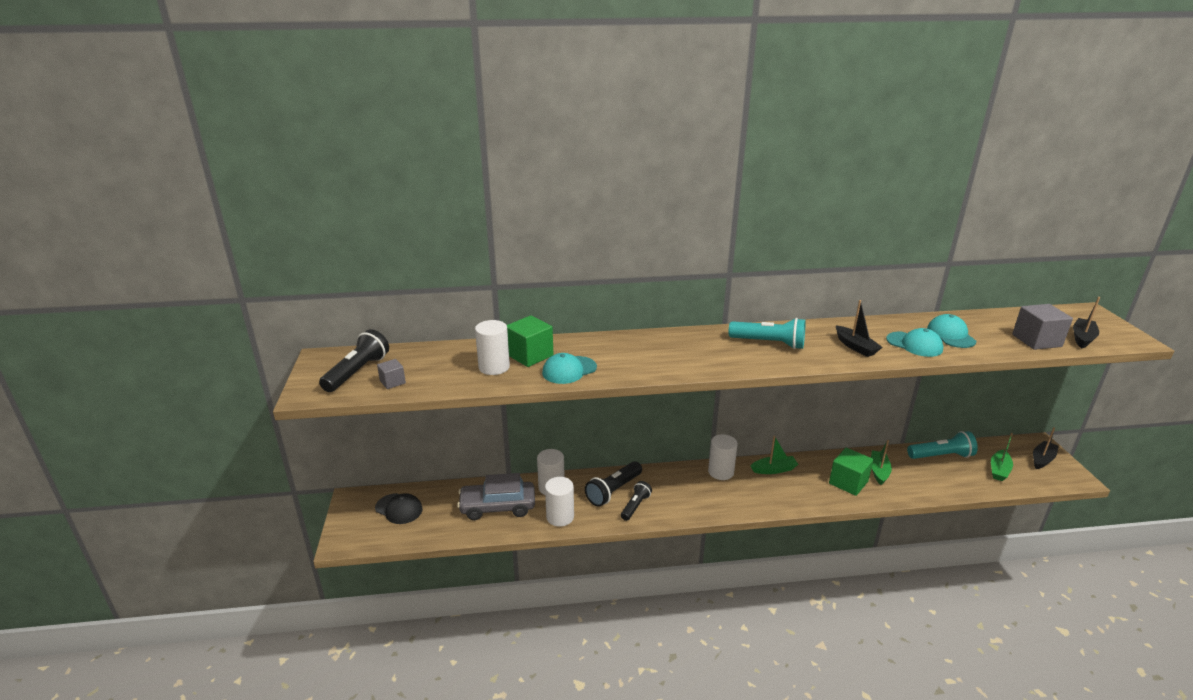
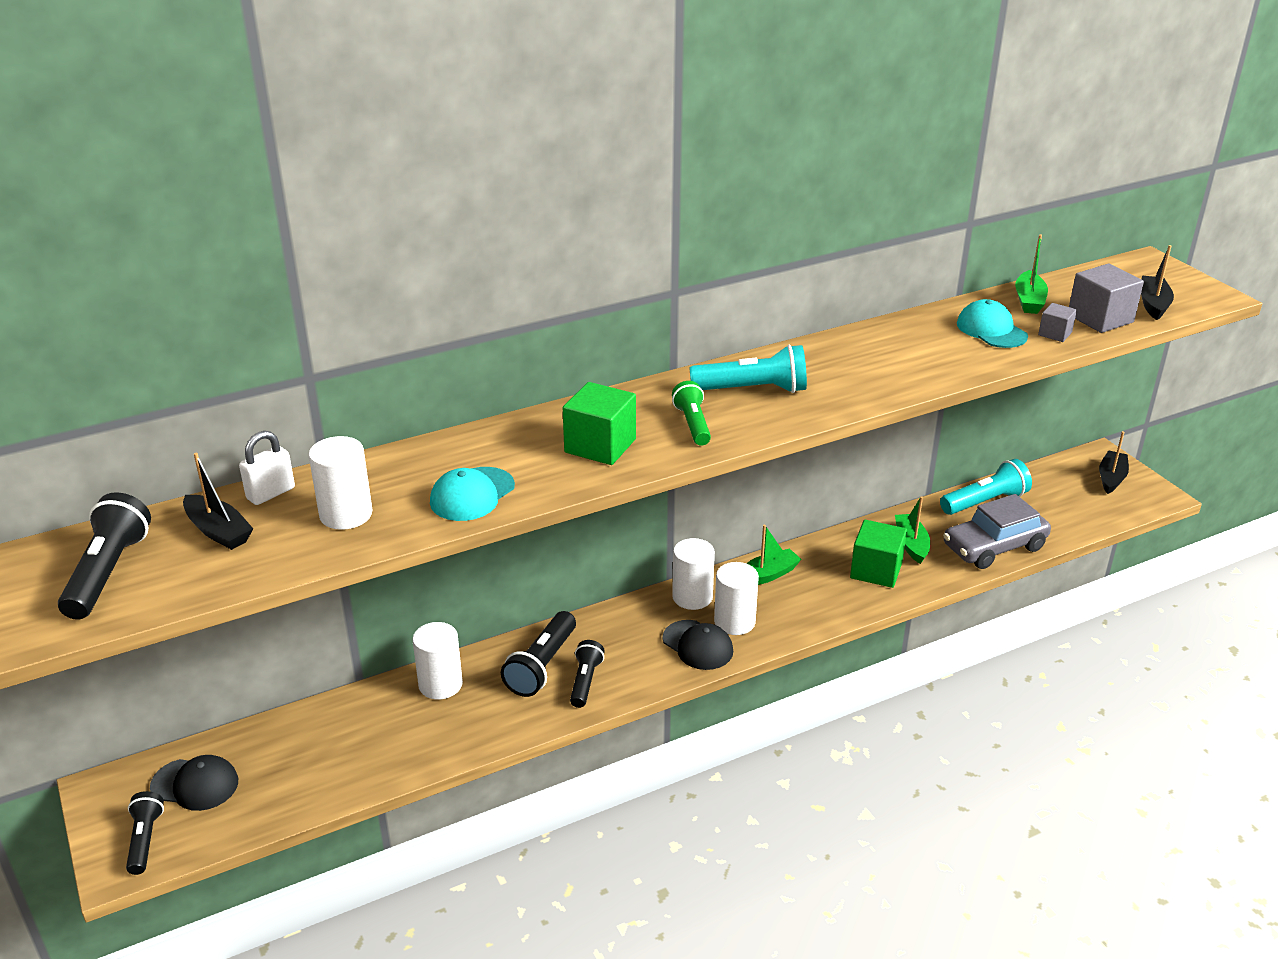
camera: 20 degrees left, 5 degrees up
(361, 532) = (145, 840): none -> black flashlight
(392, 382) = (183, 577): grey cube -> grey cube (1055, 334)
(461, 349) = (271, 493): none -> white padlock
(497, 507) = (365, 738): grey car -> grey car (994, 547)
(530, 355) = (395, 482): green cube -> green cube (600, 446)
(560, 517) = (474, 728): white cylinder -> white cylinder (734, 622)
(713, 501) = (698, 645): none -> black cap
(721, 356) = (693, 424): none -> green flashlight
(855, 347) = (874, 372): black boat -> black boat (218, 531)
(914, 344) = (950, 354): turquoise cap -> none
(999, 470) = (1063, 506): green boat -> green boat (1029, 300)

